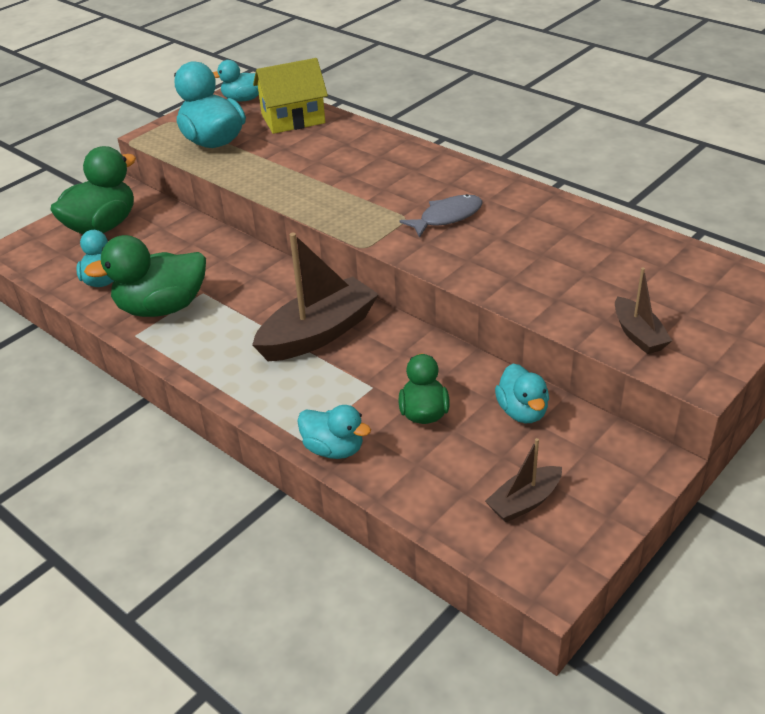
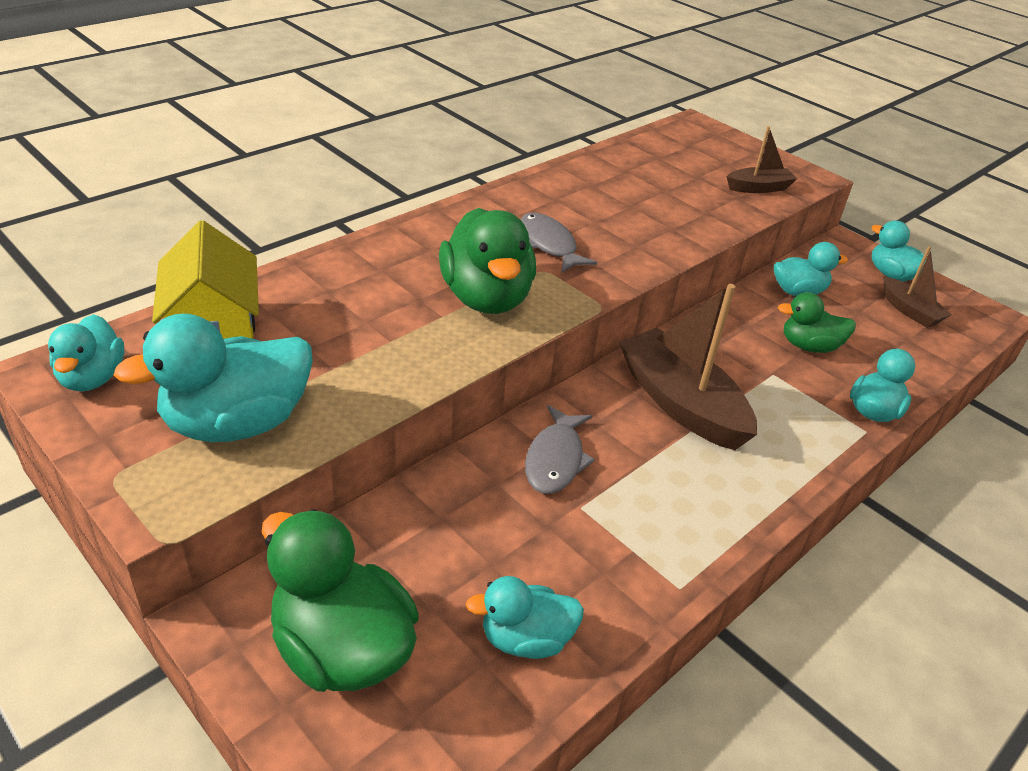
camera: 90 degrees left, 0 degrees up
(162, 308) = (614, 555): green duck -> green duck (486, 298)
(246, 279) = (555, 460): none -> grey fish
(600, 496) = (892, 275): none -> turquoise duck

